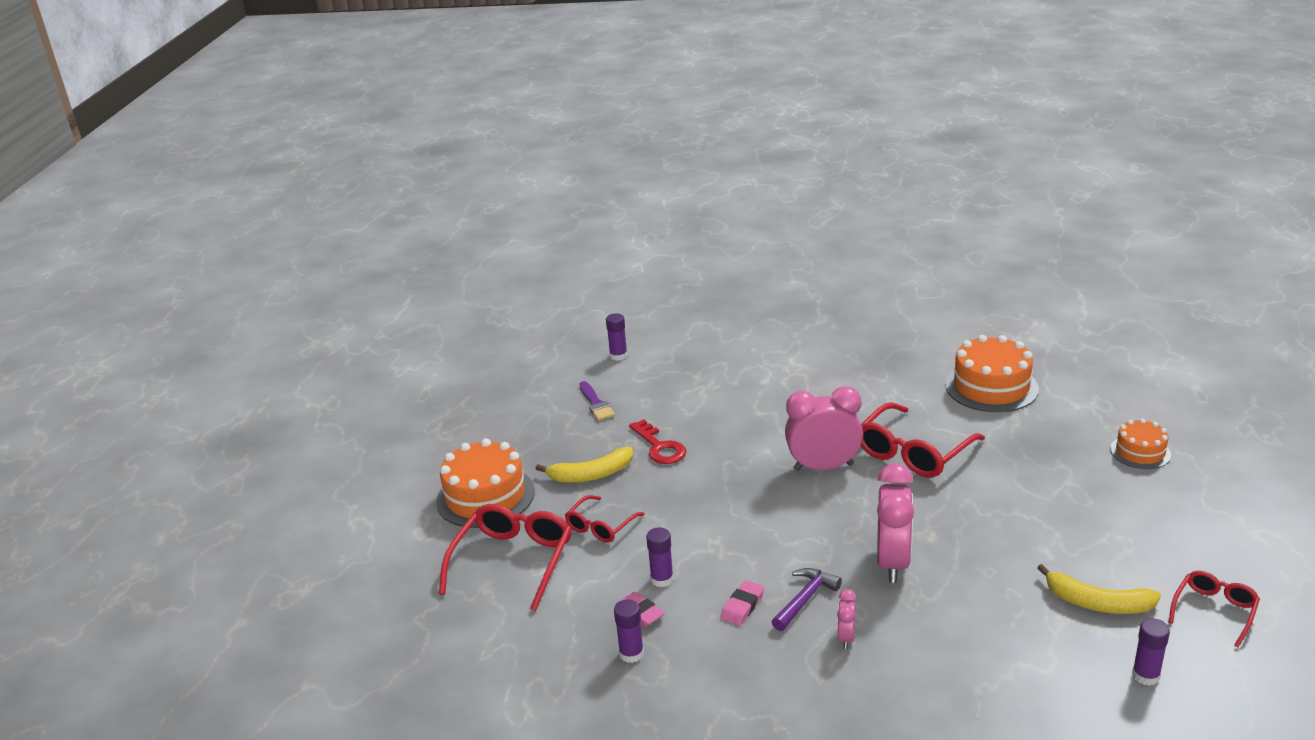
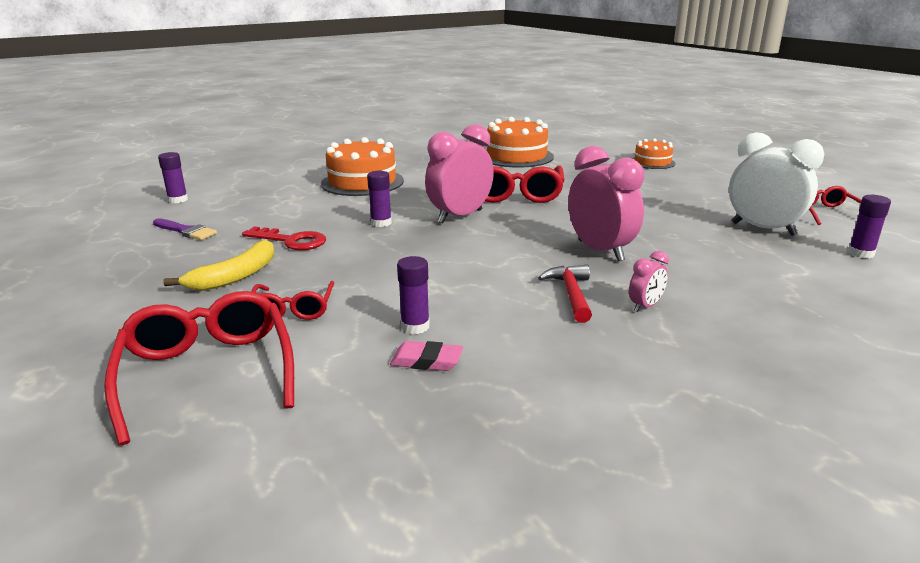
camera: 40 degrees left, 5 degrees down
(485, 496) = (108, 329): orange cake -> orange cake (362, 182)
(631, 654) = (465, 400): purple glue stick -> purple glue stick (381, 223)
(742, 606) = (524, 318): pink eraser -> none
(805, 599) = (571, 294): purple hammer -> red hammer
(846, 638) = (645, 306): pink clock -> pink clock turned 105 degrees counterclockwise
(1097, 603) = (763, 229): yellow banana -> white clock

